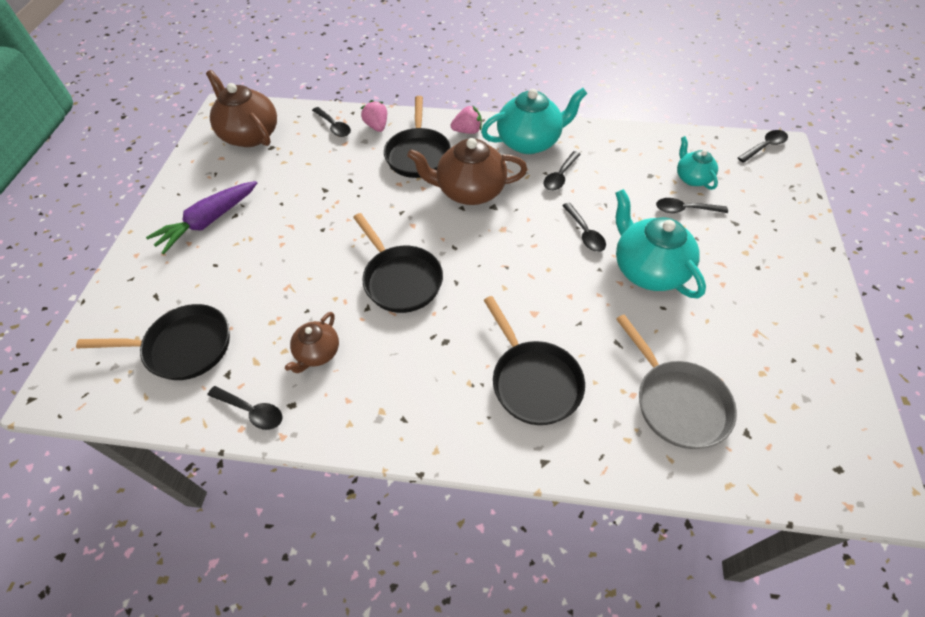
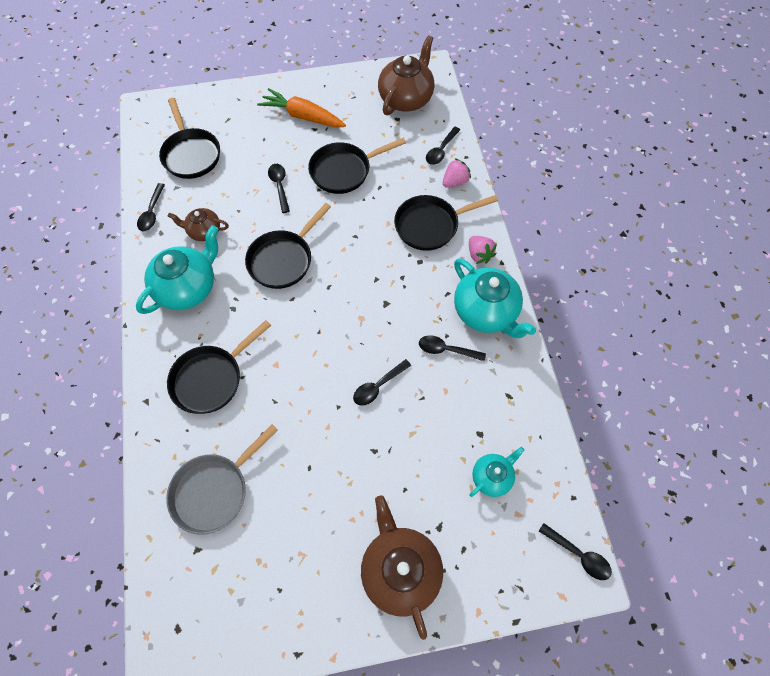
camera: 70 degrees right, 10 degrees up
(208, 222) = (302, 116): purple carrot -> orange carrot
(311, 202) = (344, 171): none -> black pan
(469, 191) = (398, 279): brown teapot -> brown teapot (400, 569)
(648, 269) = (350, 448): turquoise teapot -> turquoise teapot (188, 287)
(684, 210) = (441, 474): black spoon -> black spoon (279, 186)

